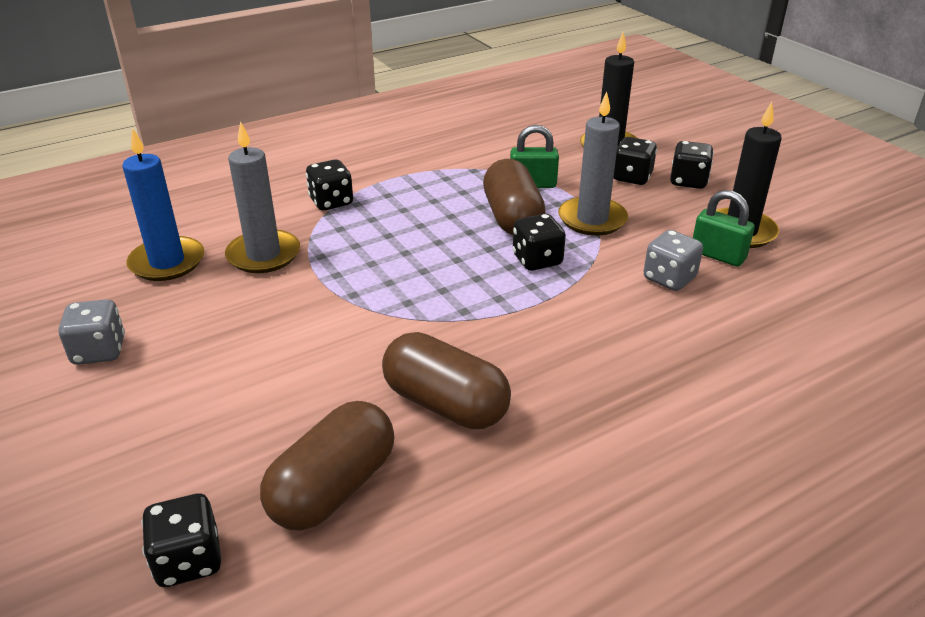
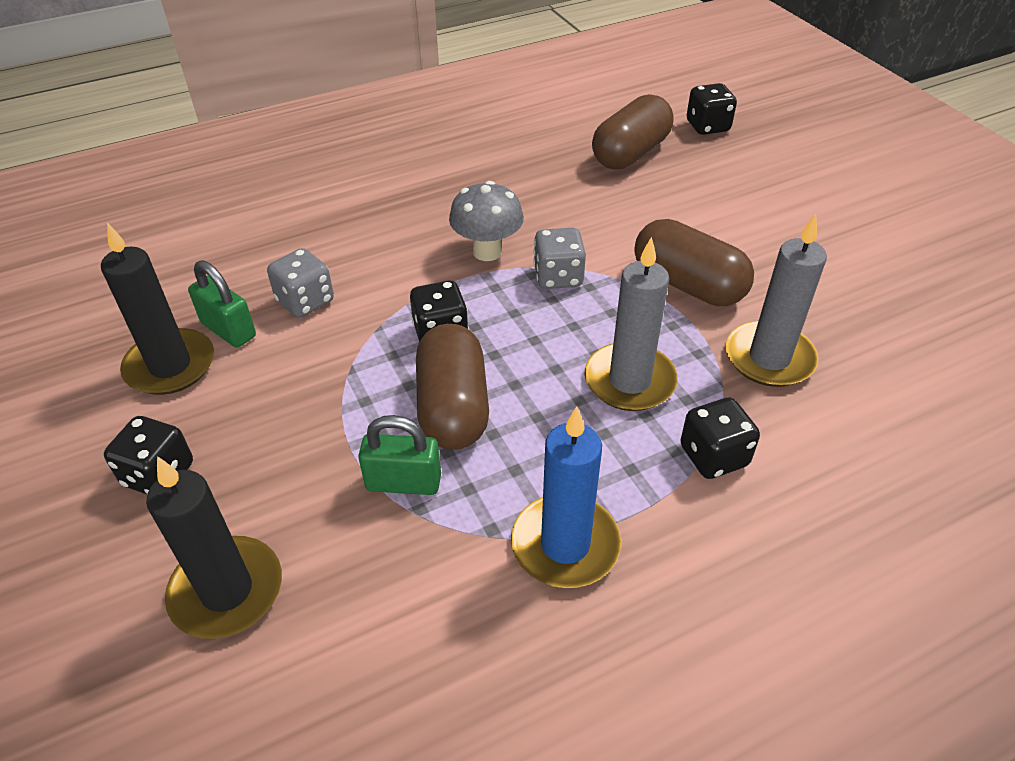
camera: 175 degrees left, 10 degrees up
(99, 351) = (870, 250): grey dice -> grey dice (558, 277)
(167, 262) = (881, 352): blue candle -> blue candle (565, 544)
(445, 404) = (554, 197): brown capsule -> brown capsule (688, 285)
(514, 331) = (487, 251): none -> grey mushroom
(592, 219) = (346, 398): grey candle -> grey candle (629, 381)
(632, 177) = (240, 491): black dice -> none

